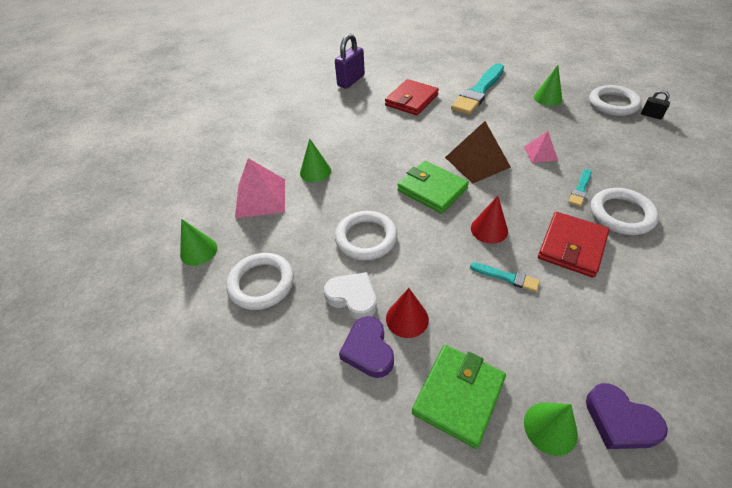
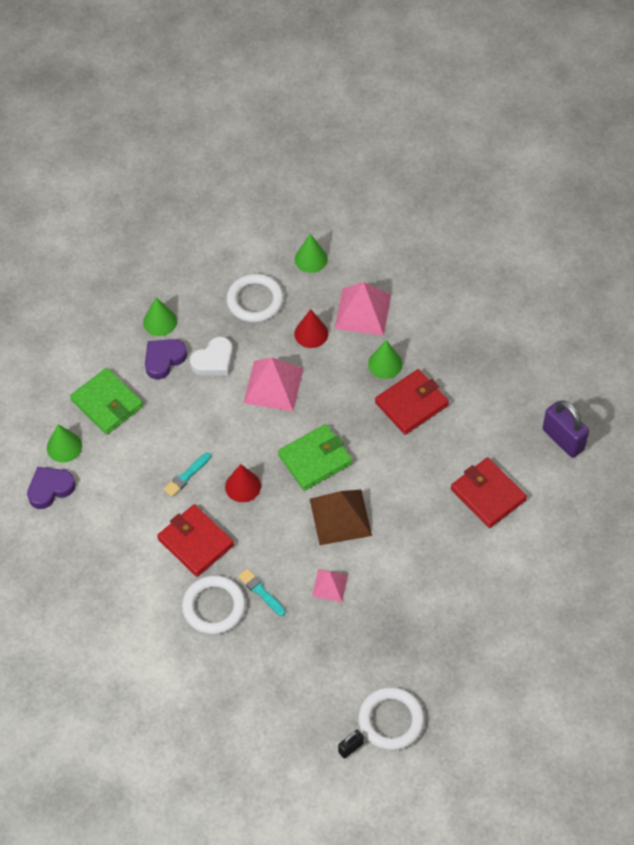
camera: 105 degrees right, 10 degrees up
(350, 149) = (411, 404): none -> red wallet
(366, 238) = (273, 385): white ring -> pink pyramid
(368, 350) = (164, 359): purple heart -> purple heart turned 45 degrees counterclockwise
(407, 318) = (179, 392): red cone -> red cone (311, 333)
(478, 91) = (479, 579): turquoise brush -> none
(547, 98) = (433, 652): green cone -> green cone (160, 321)

